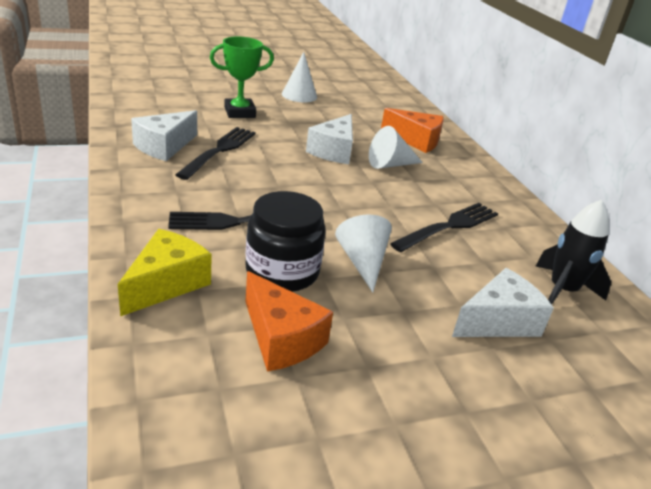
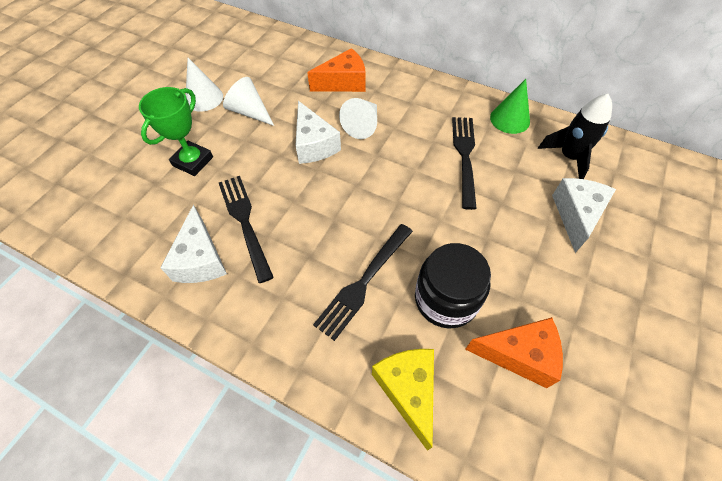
camera: 40 degrees left, 25 degrees up
(362, 262) = (468, 240): white cone -> white cone (249, 112)
(538, 237) = (510, 119): none -> green cone

